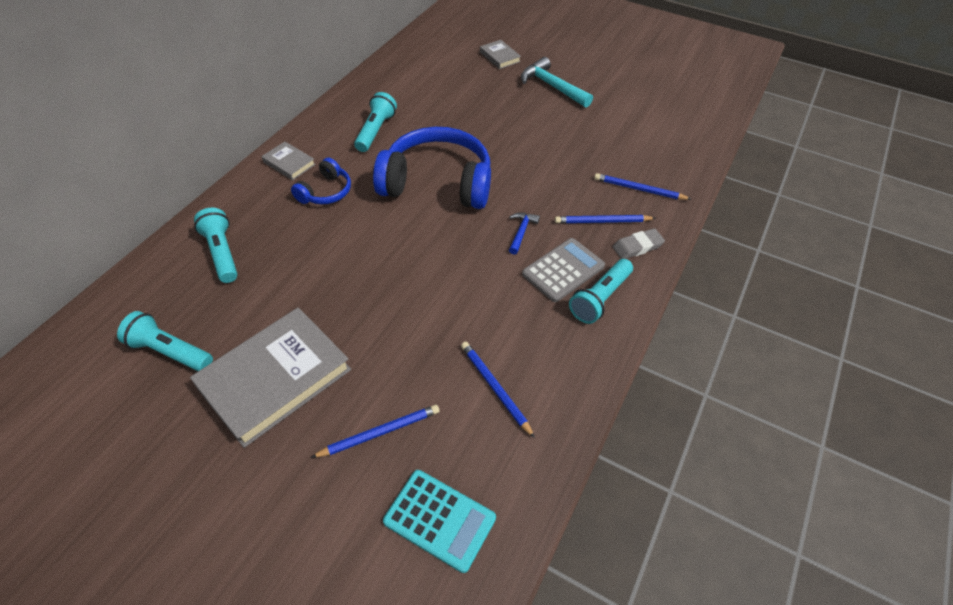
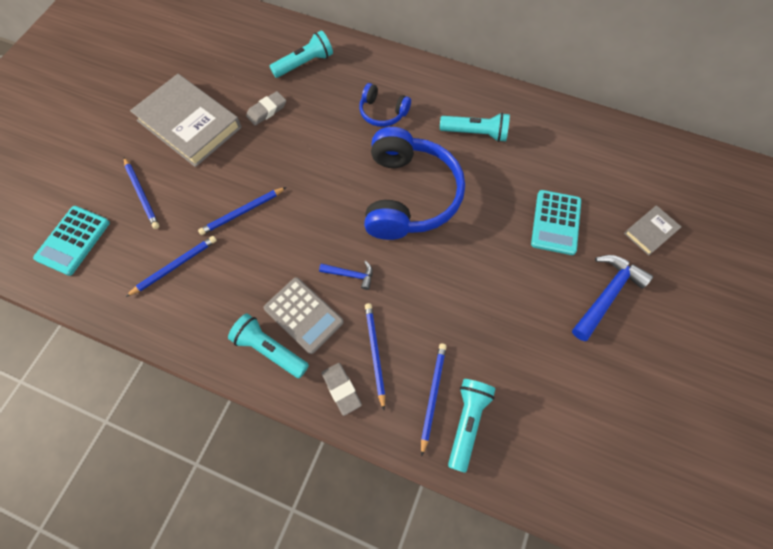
camera: 85 degrees right, 15 degrees up
(170, 351) = (213, 62): turquoise flashlight -> turquoise flashlight (467, 422)
(284, 293) = (267, 110): none -> grey eraser
(289, 163) = (415, 79): grey book -> none
(430, 320) = (242, 212): none -> blue pencil
(483, 100) = (555, 222): none -> turquoise calculator
(552, 86) = (607, 295): turquoise hammer -> blue hammer

